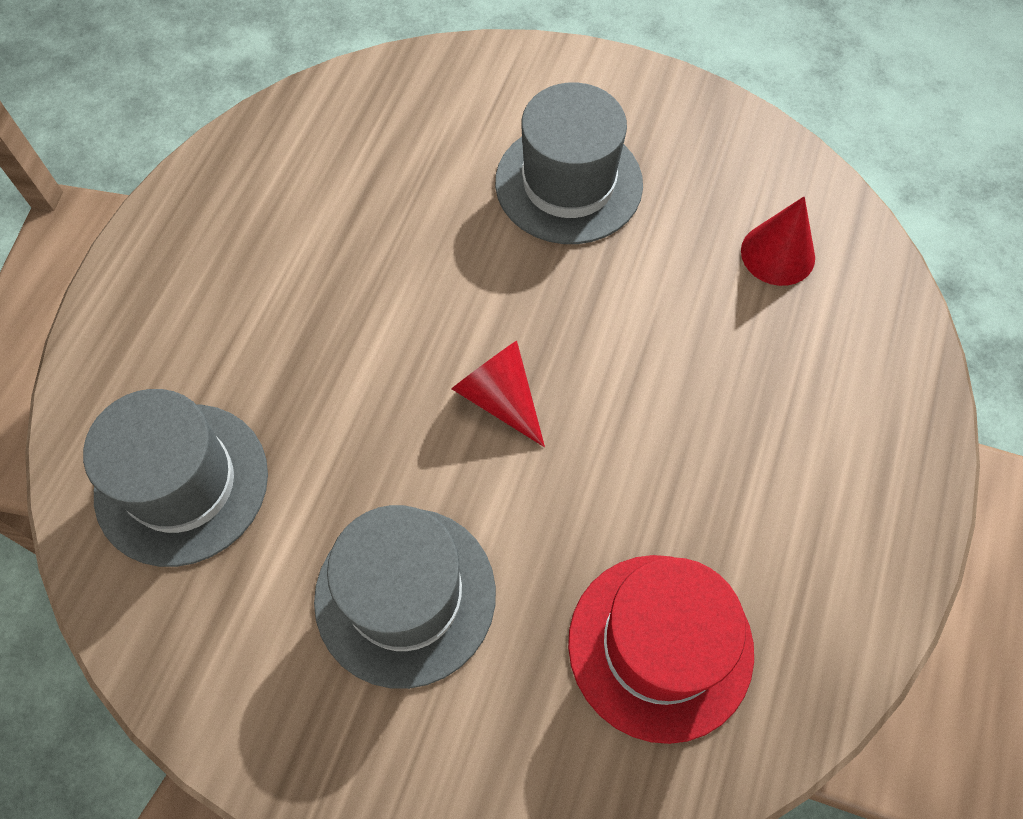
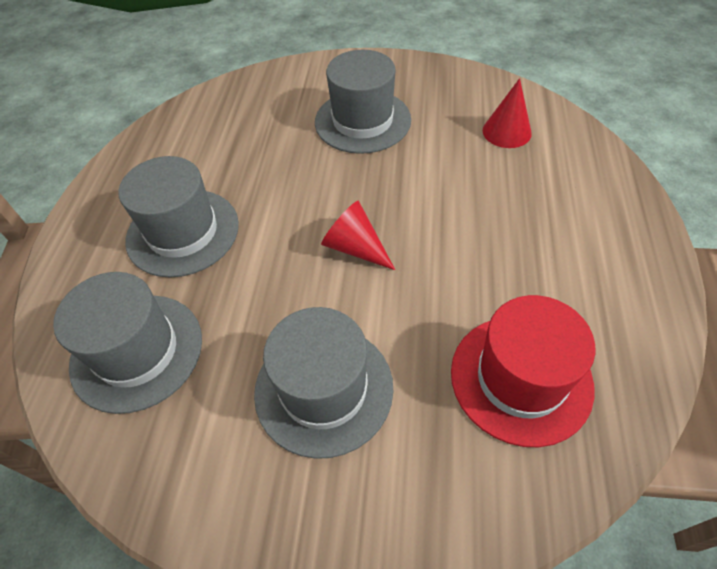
camera: 10 degrees left, 10 degrees down
(271, 315) = (183, 232): none -> grey hat

